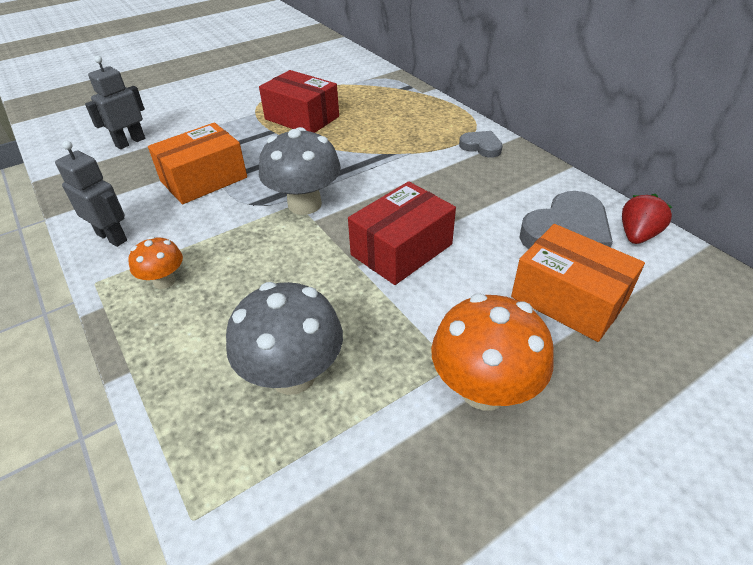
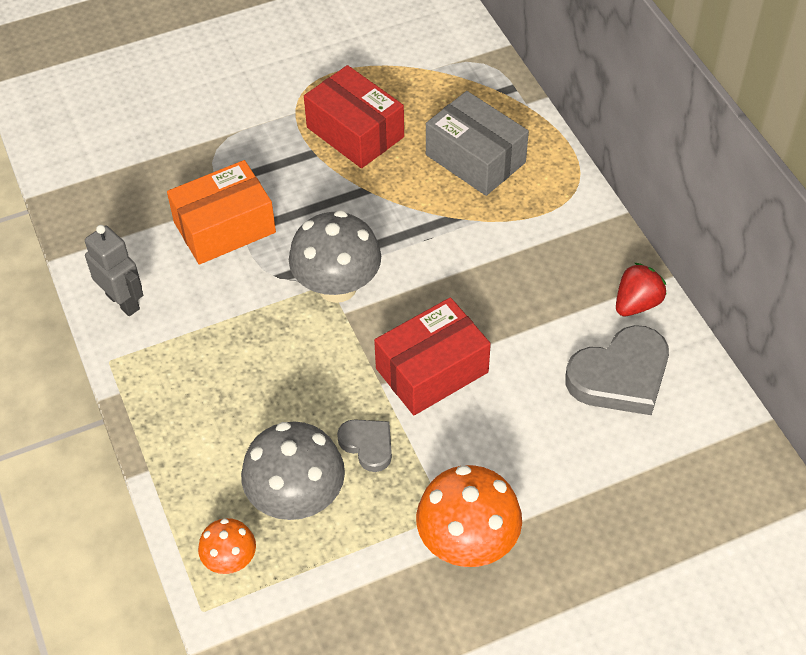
camera: 10 degrees right, 10 degrees up
(130, 142) = (136, 146): grey robot -> none
(164, 281) = (179, 371): orange mushroom -> orange mushroom (230, 560)
(395, 121) = (475, 159): none -> grey box
(481, 146) = (571, 224): grey heart -> grey heart (368, 445)
(568, 299) = (586, 462): orange box -> none
(637, 235) = (697, 393): red strawberry -> red strawberry (636, 303)

